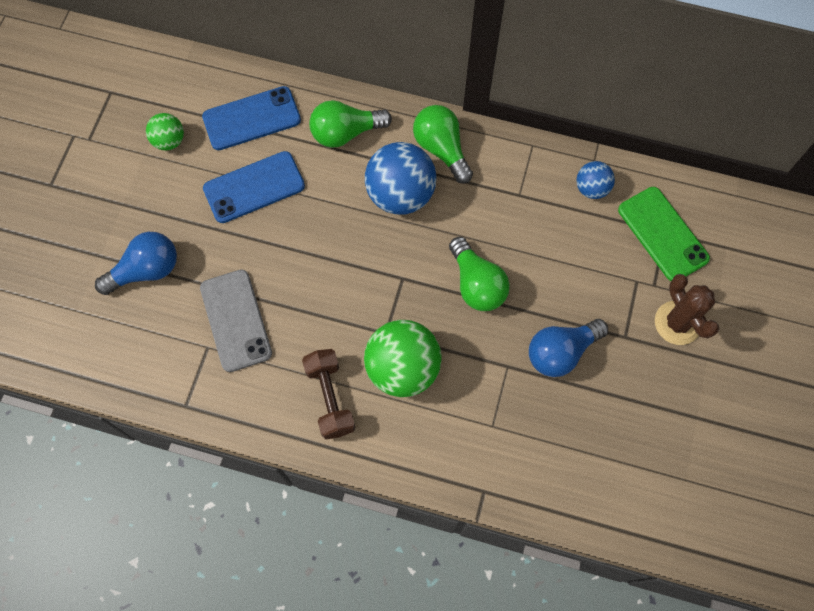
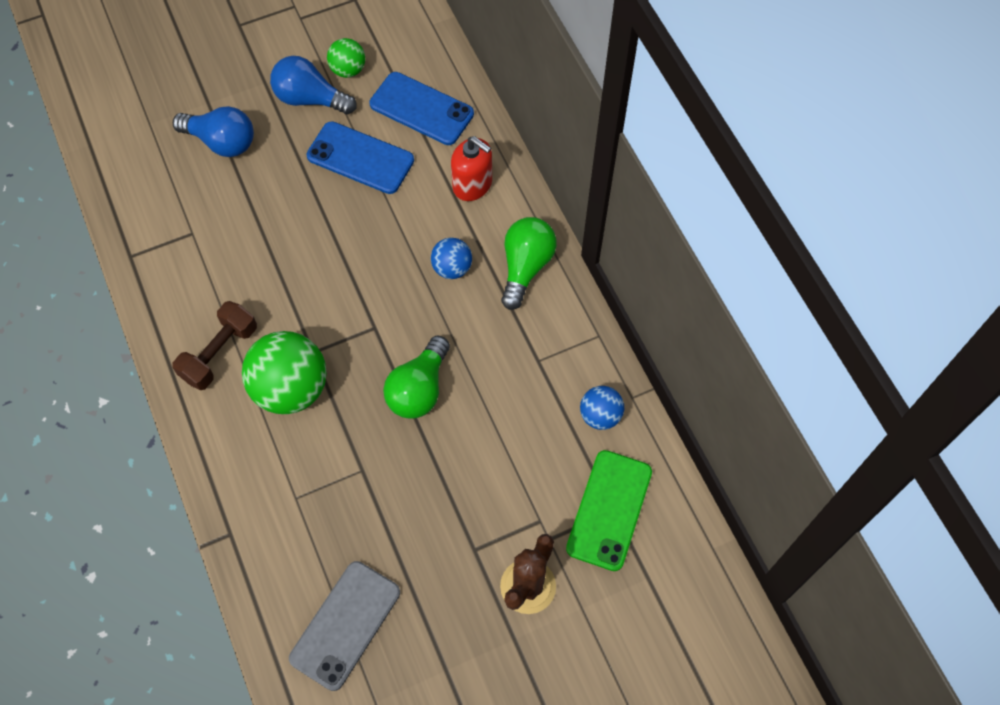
camera: 50 degrees right, 5 degrees down
(236, 320) = (231, 235): grey phone -> grey phone (345, 625)
(346, 133) = (472, 184): green light bulb -> red soap dispenser
(400, 194) = (452, 268): blue ball -> blue ball, size x0.53
(561, 352) = (412, 505): blue light bulb -> blue light bulb (310, 99)

